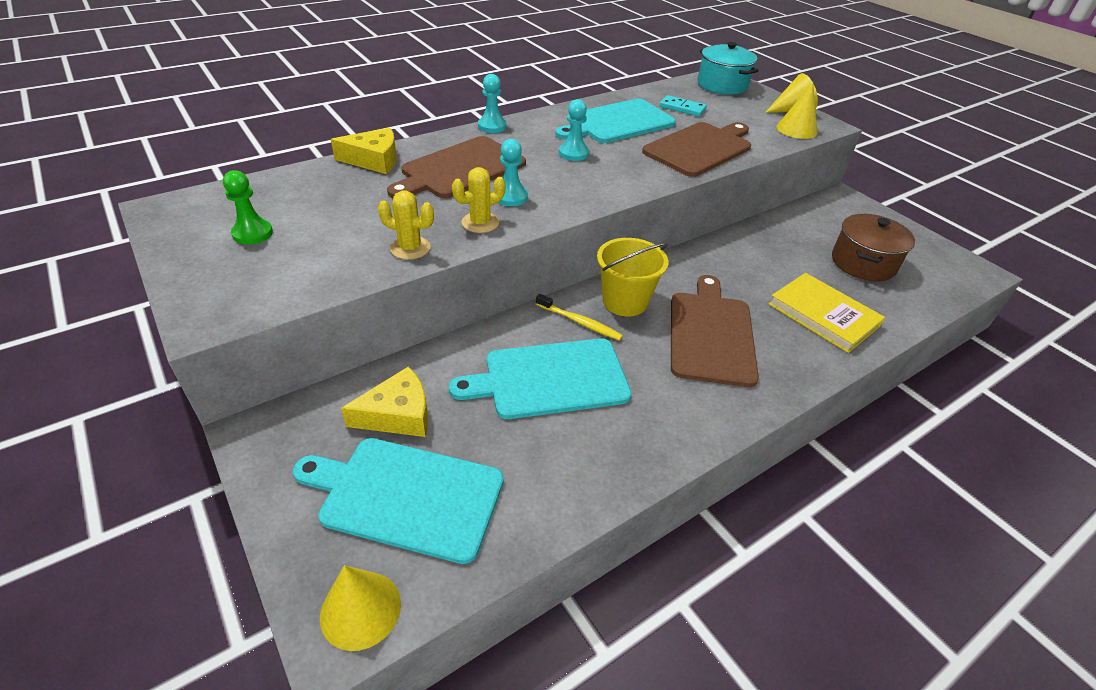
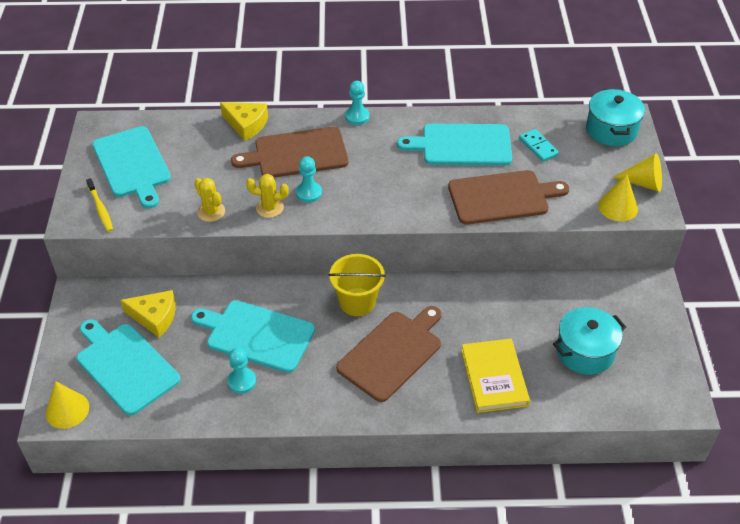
camera: 35 degrees right, 5 degrees up
(252, 233) = (132, 164): green pawn -> turquoise cutting board
(573, 153) = (393, 167): turquoise pawn -> turquoise pawn (242, 381)
(579, 322) = (311, 304): yellow toothbrush -> yellow toothbrush (100, 209)
(863, 263) = (585, 352): brown pot -> turquoise pot

